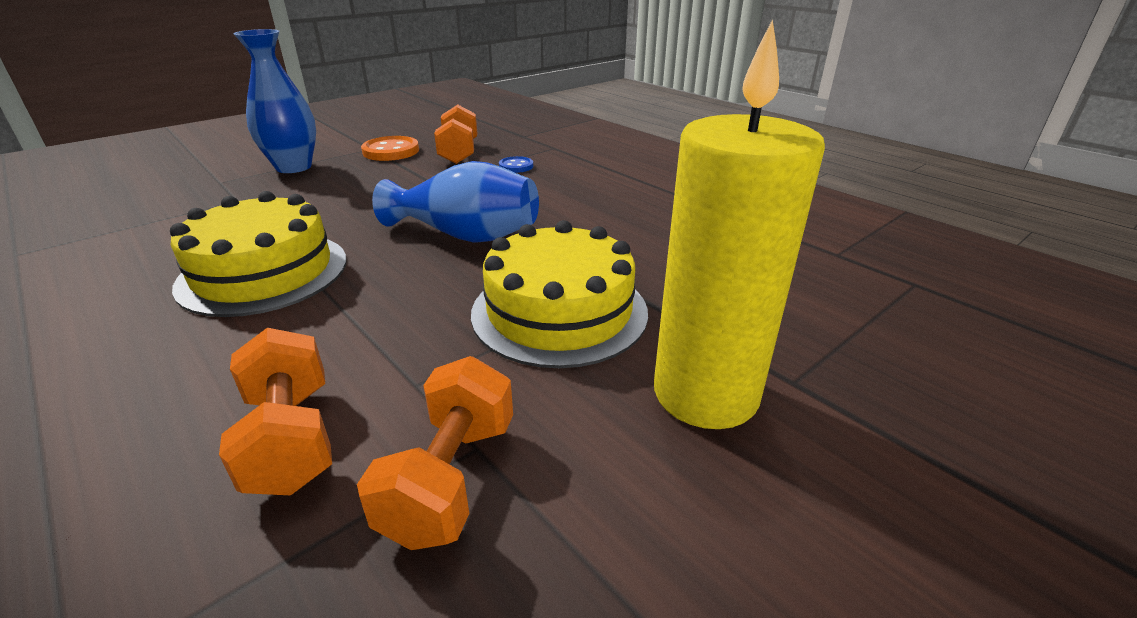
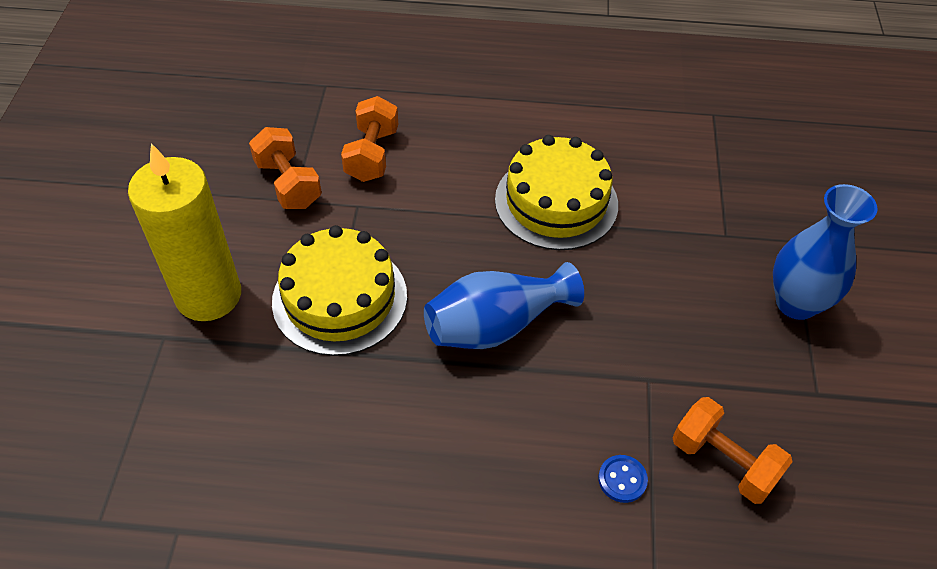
camera: 135 degrees right, 20 degrees up
(291, 439) = (372, 155): orange dumbbell -> orange dumbbell turned 75 degrees clockwise
(391, 151) = (787, 404): orange button -> none

